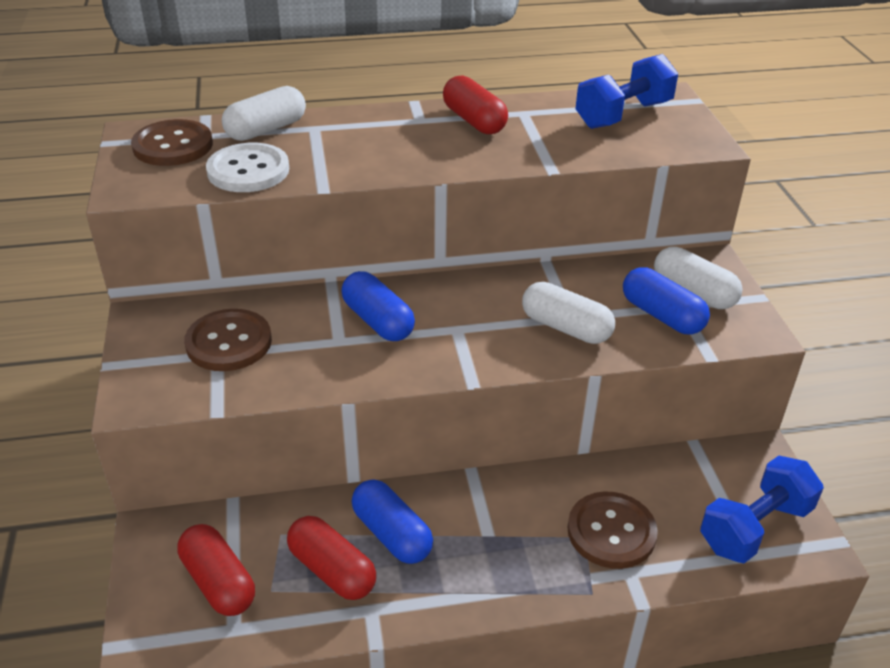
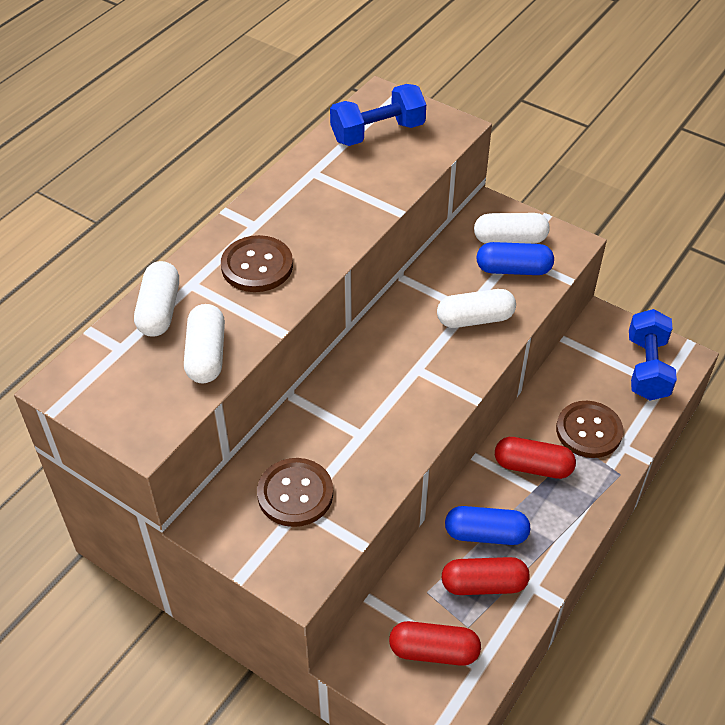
camera: 45 degrees left, 10 degrees up
(173, 146) = (112, 375): brown button -> brown button (257, 266)
(248, 170) = (206, 355): white button -> white capsule
(378, 321) = (364, 401): blue capsule -> none
(474, 121) = (292, 201): red capsule -> red capsule (533, 466)
(623, 115) = (377, 132): blue dumbbell -> blue dumbbell turned 60 degrees clockwise

